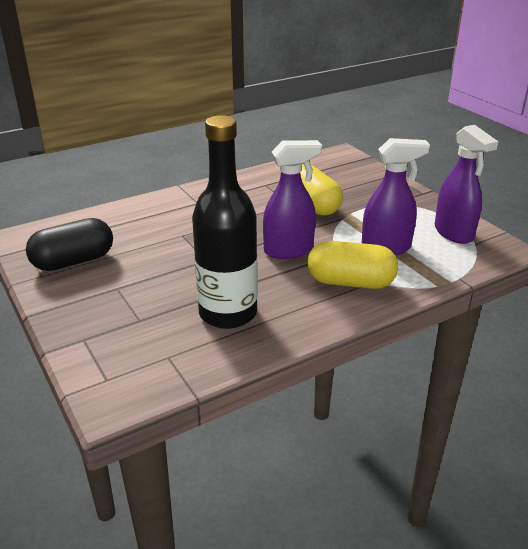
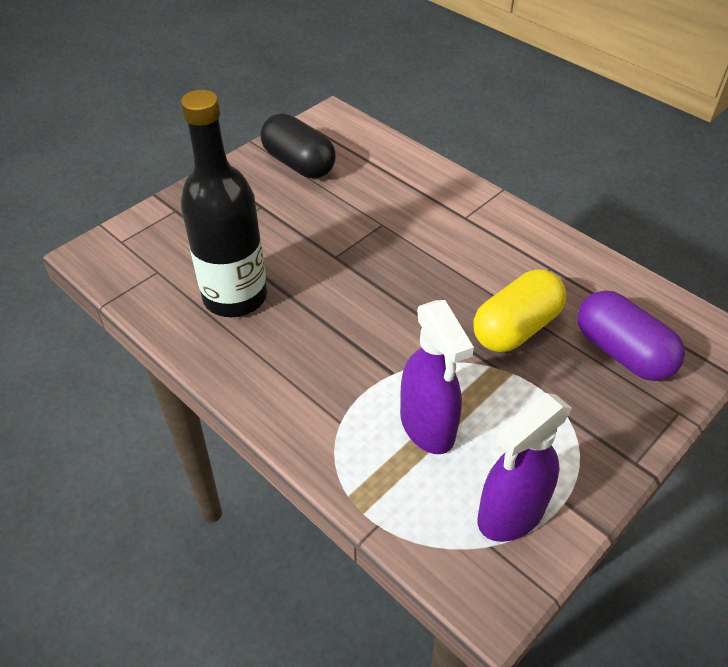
camera: 75 degrees right, 15 degrees up
(289, 250) = (382, 323): purple spray bottle -> none
(345, 179) = (622, 352): none -> purple capsule
(350, 282) = (326, 396): yellow capsule -> none

